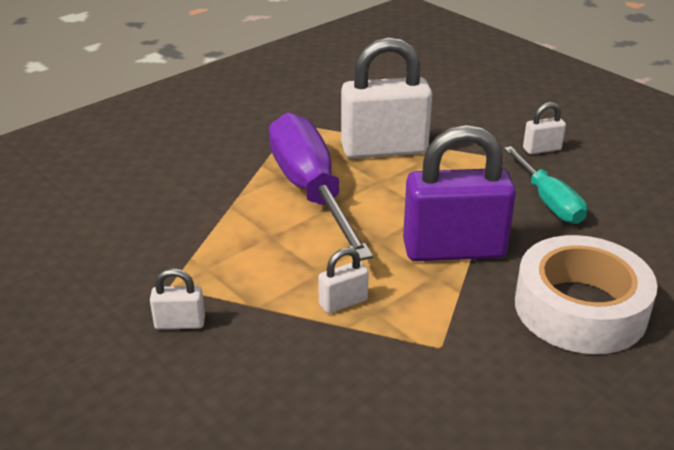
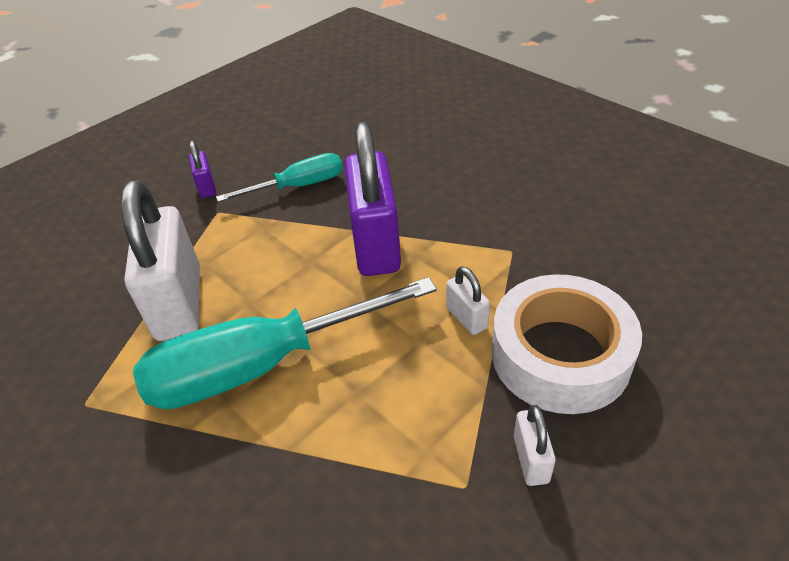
camera: 90 degrees left, 10 degrees up
(310, 190) = (261, 366): purple screwdriver -> turquoise screwdriver
(542, 149) = (206, 187): white padlock -> purple padlock
(580, 308) = (447, 177): white tape -> white tape (560, 355)

